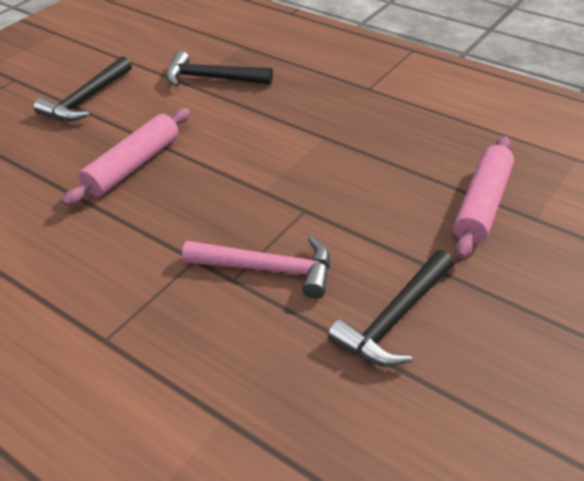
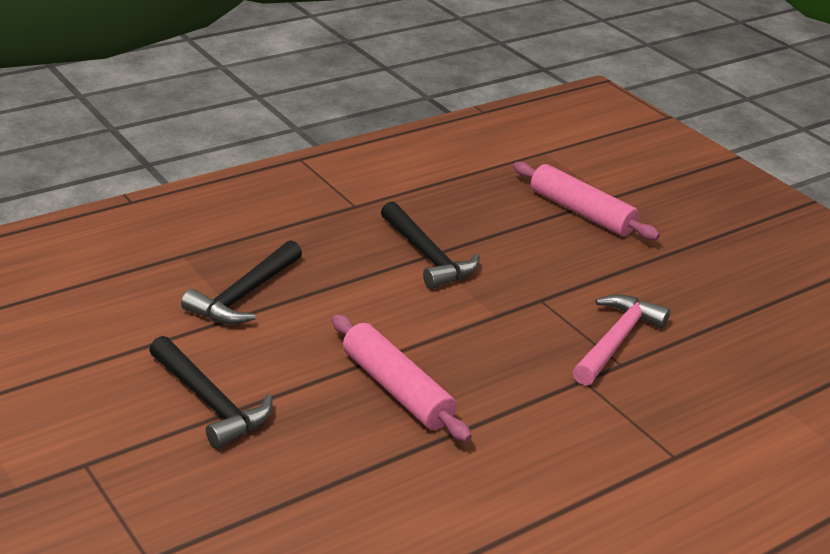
camera: 75 degrees left, 10 degrees down
(394, 319) = (700, 296): black hammer -> black hammer (427, 256)

